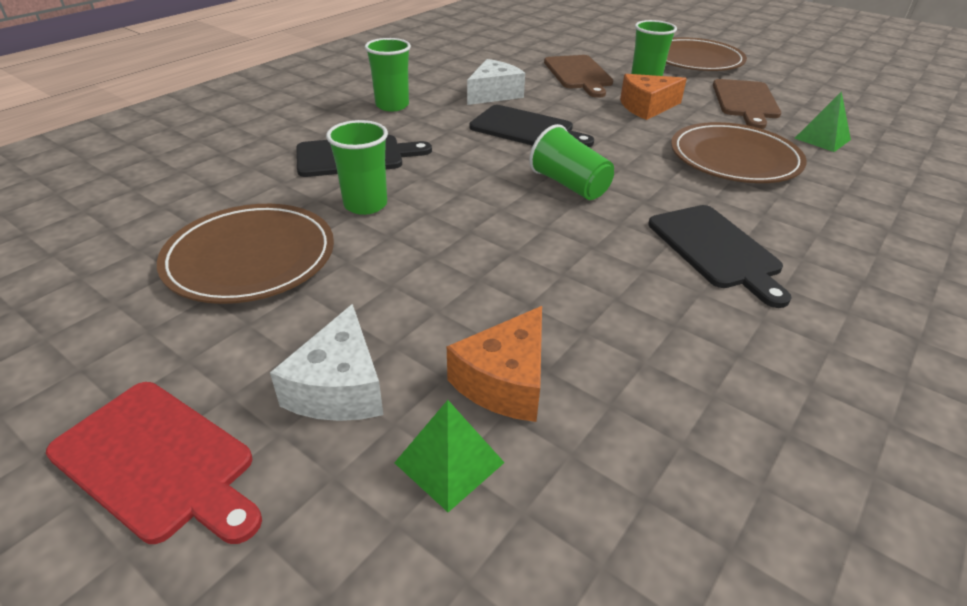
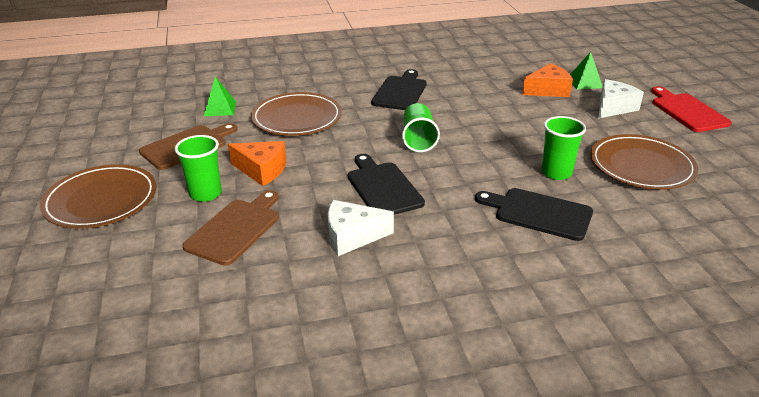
camera: 140 degrees left, 5 degrees down
(392, 105) = (462, 261): green cup -> none

